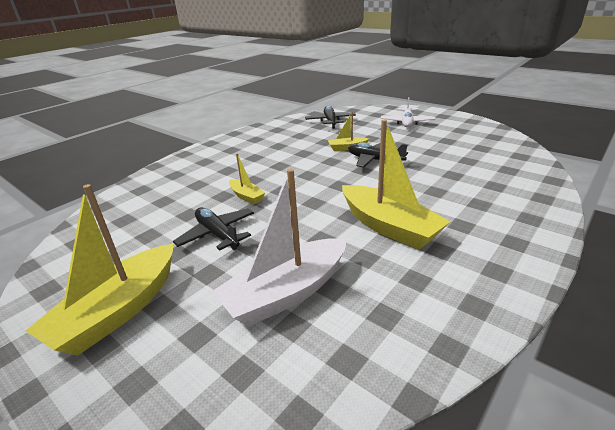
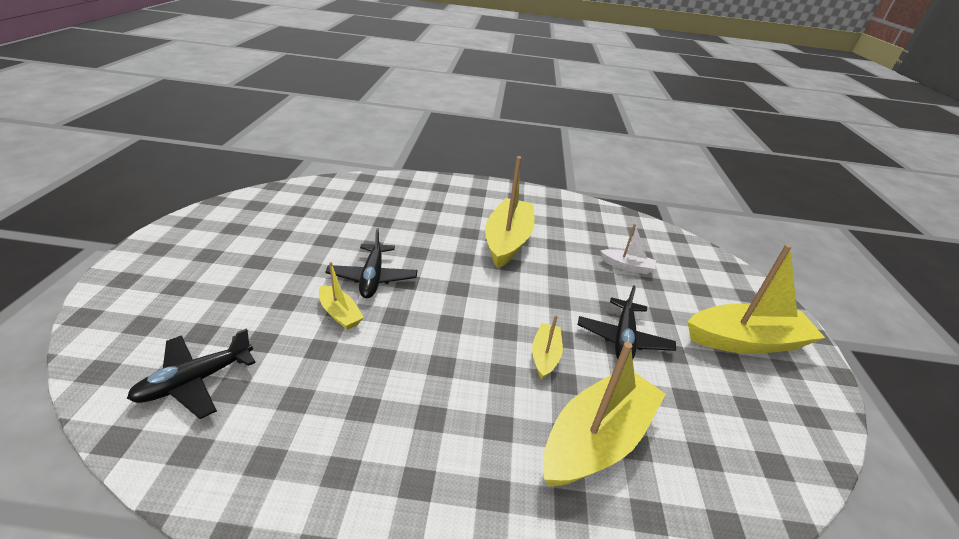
camera: 130 degrees left, 5 degrees up
(183, 191) = (596, 439): none -> yellow boat
(286, 293) = (627, 266): white boat -> white boat, size x0.49
(407, 122) = (199, 278): white plane -> none

